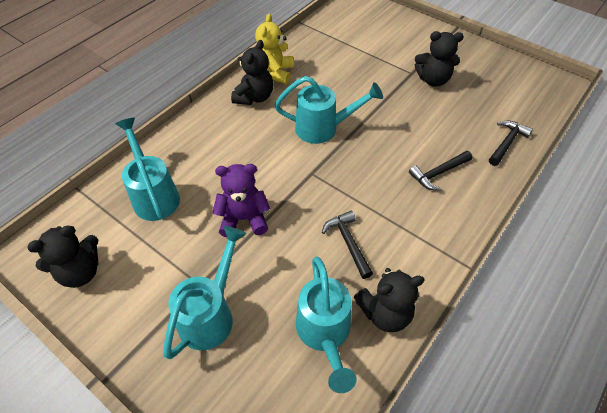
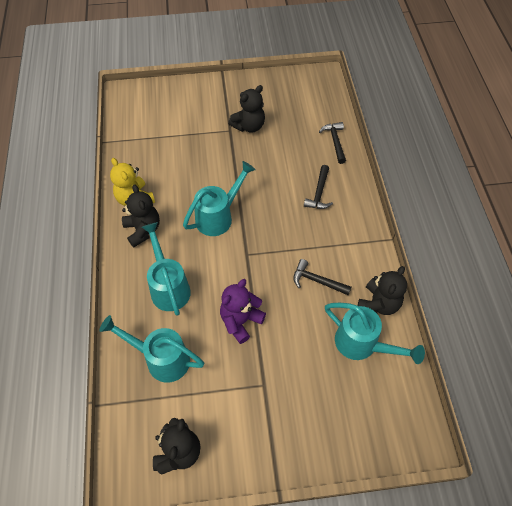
camera: 45 degrees left, 5 degrees up
(210, 314) = (291, 395): turquoise watering can -> turquoise watering can (168, 287)

